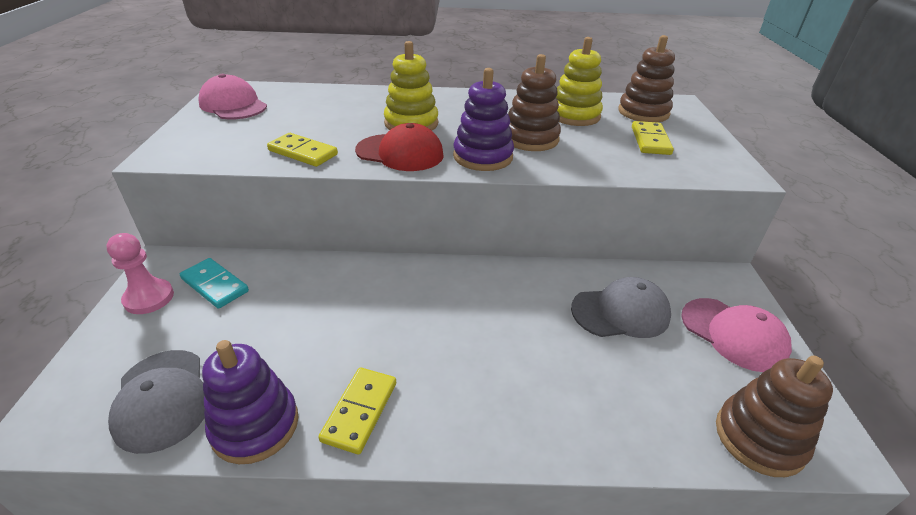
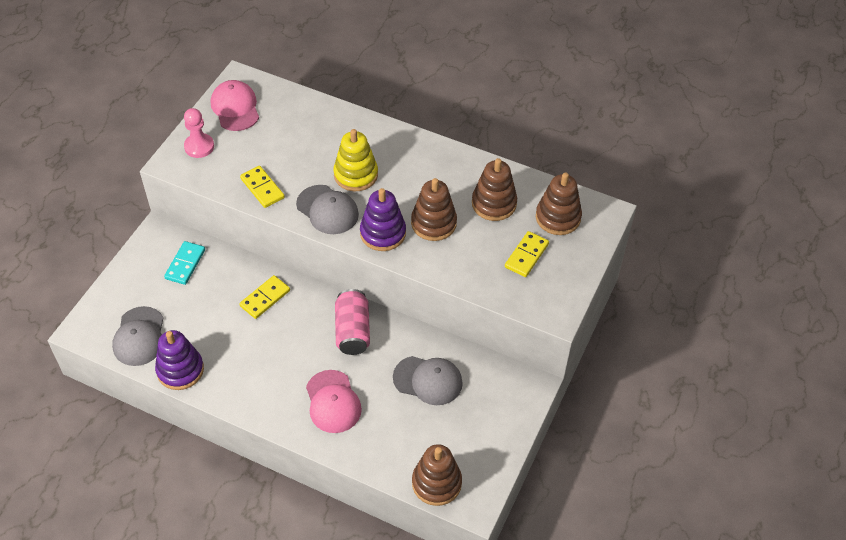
camera: 25 degrees right, 15 degrees up
(149, 298) = (145, 261): pink pawn -> pink pawn (199, 146)
(215, 285) = (185, 264): turquoise domino -> turquoise domino turned 45 degrees clockwise
(360, 411) = (234, 383): yellow domino -> yellow domino (265, 298)
(400, 153) = (327, 210): red cap -> grey cap
(487, 290) = (352, 331): none -> pink can
(574, 115) = (494, 203): yellow stacking toy -> brown stacking toy
(733, 334) = (488, 423): pink cap -> pink cap (333, 402)

